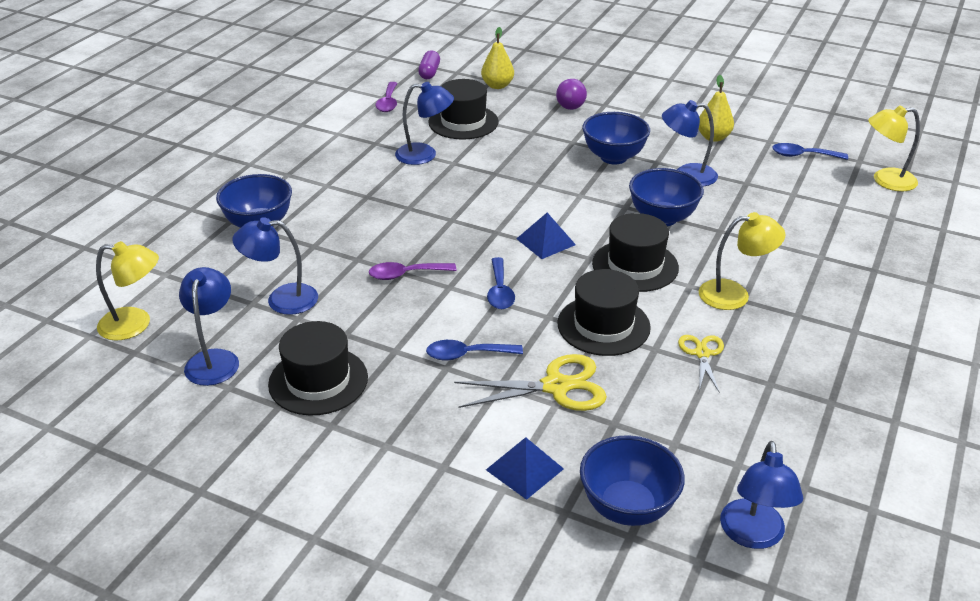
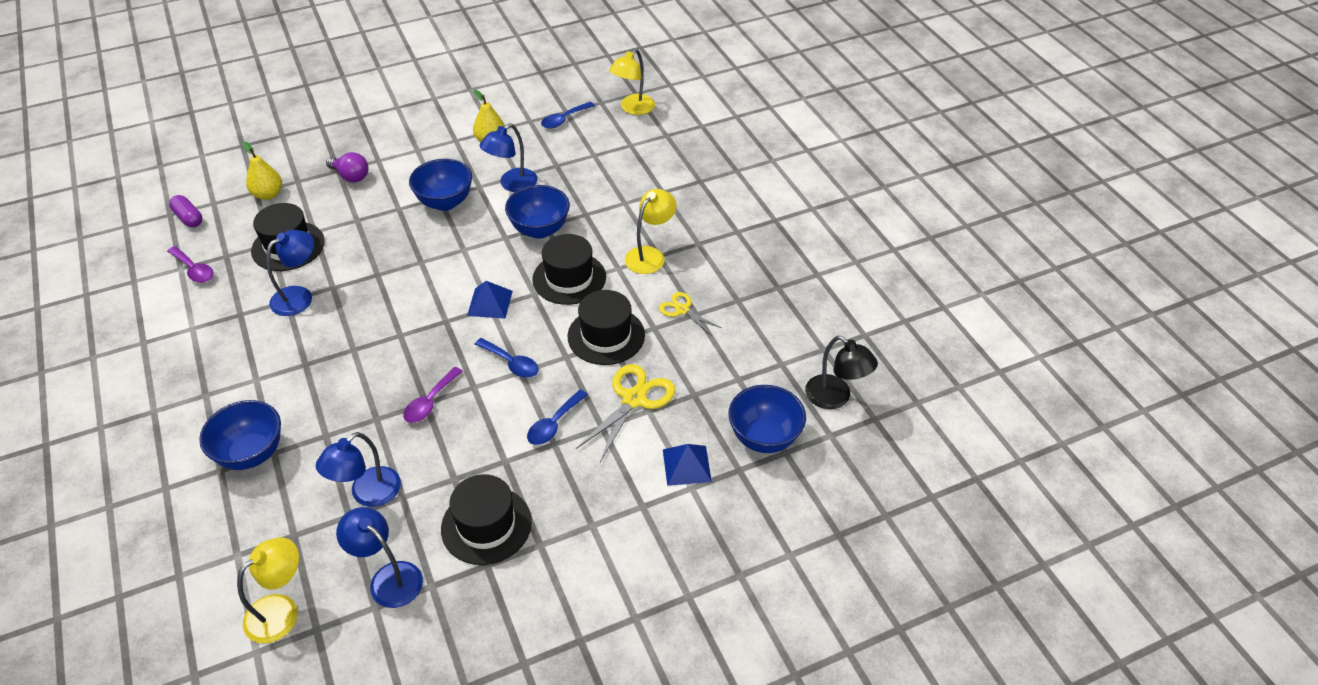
camera: 50 degrees left, 10 degrees up
(753, 535) = (835, 398): blue lamp -> black lamp

